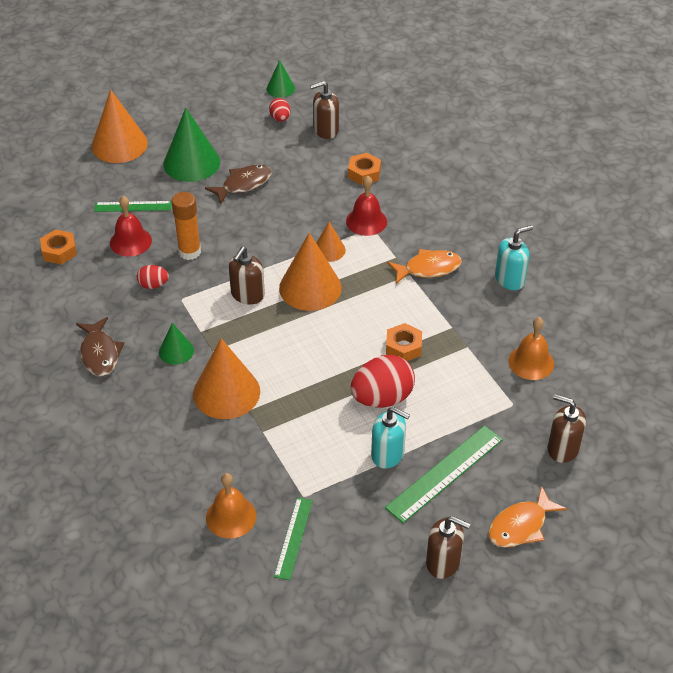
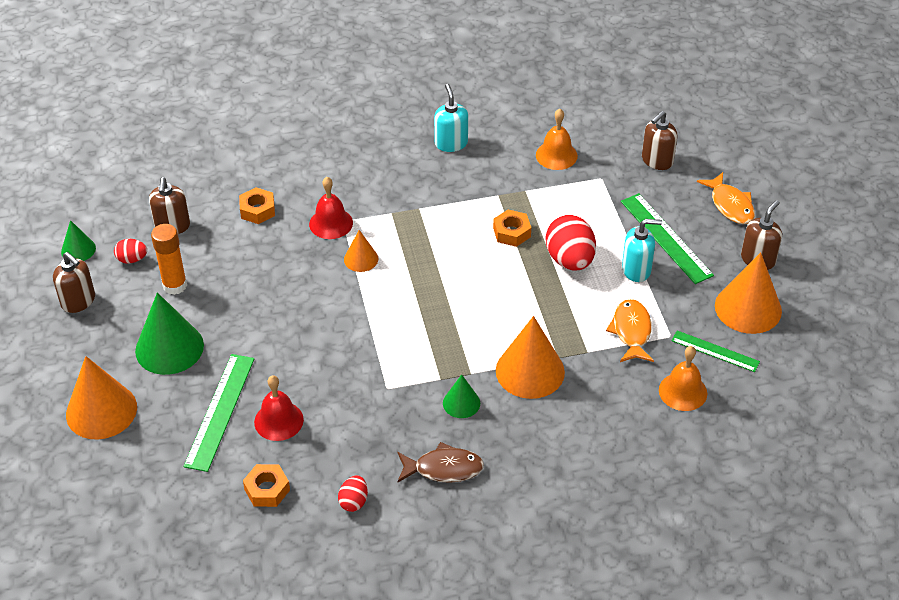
camera: 75 degrees left, 0 degrees up
(133, 206) = (220, 411): green ruler -> green ruler, size x1.59
(153, 285) = (357, 409): red egg -> red egg (354, 501)
(189, 252) = (317, 371): orange glue stick -> orange glue stick (175, 285)
(243, 184) = (229, 309): brown fish -> none
(247, 295) = (401, 333): brown soap dispenser -> brown soap dispenser (78, 301)
(310, 287) = (409, 283): orange cone -> orange cone (748, 308)
(388, 454) = (636, 270): turquoise soap dispenser -> turquoise soap dispenser turned 45 degrees clockwise
(428, 268) = (416, 193): orange fish -> orange fish (631, 331)

